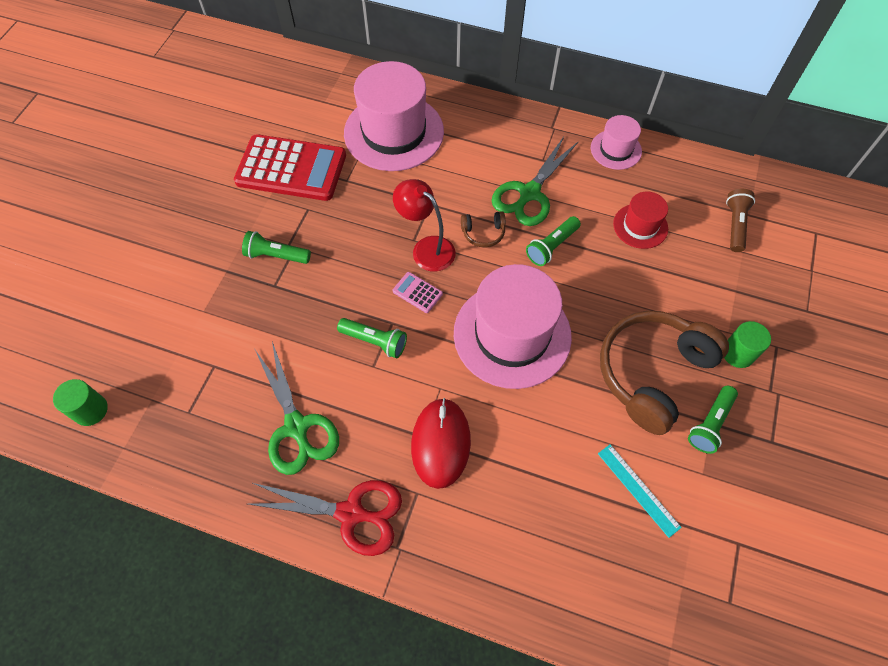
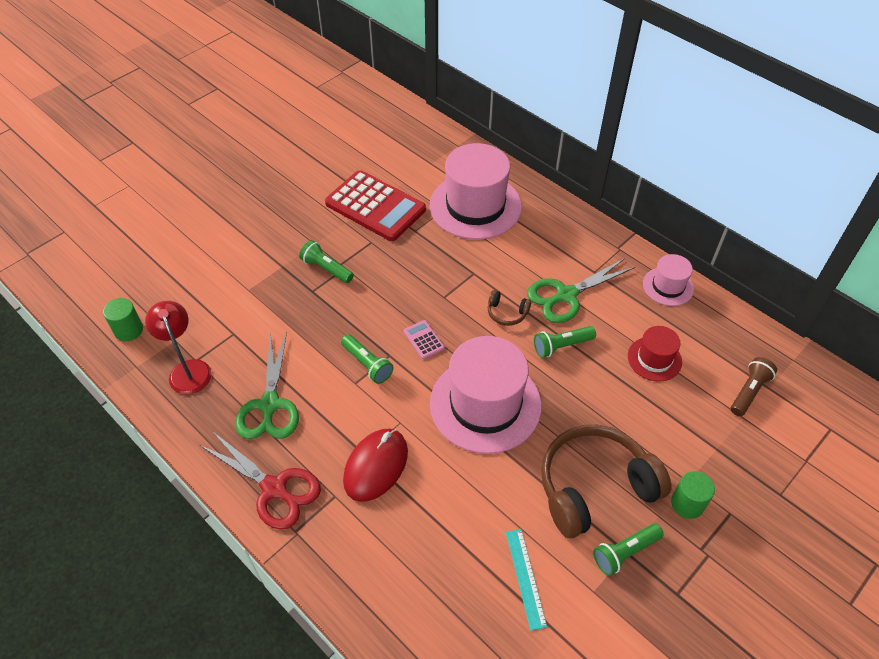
camera: 25 degrees right, 10 degrees down
(426, 248) = (451, 307): red lamp -> red lamp (188, 369)

